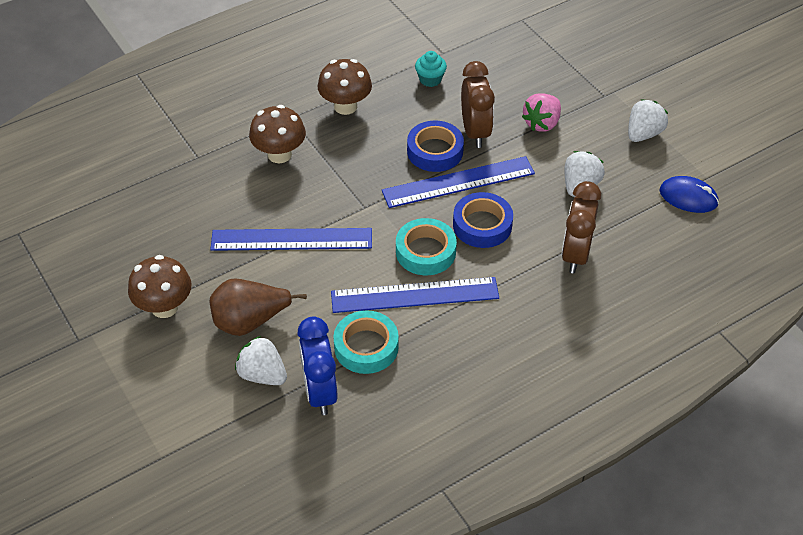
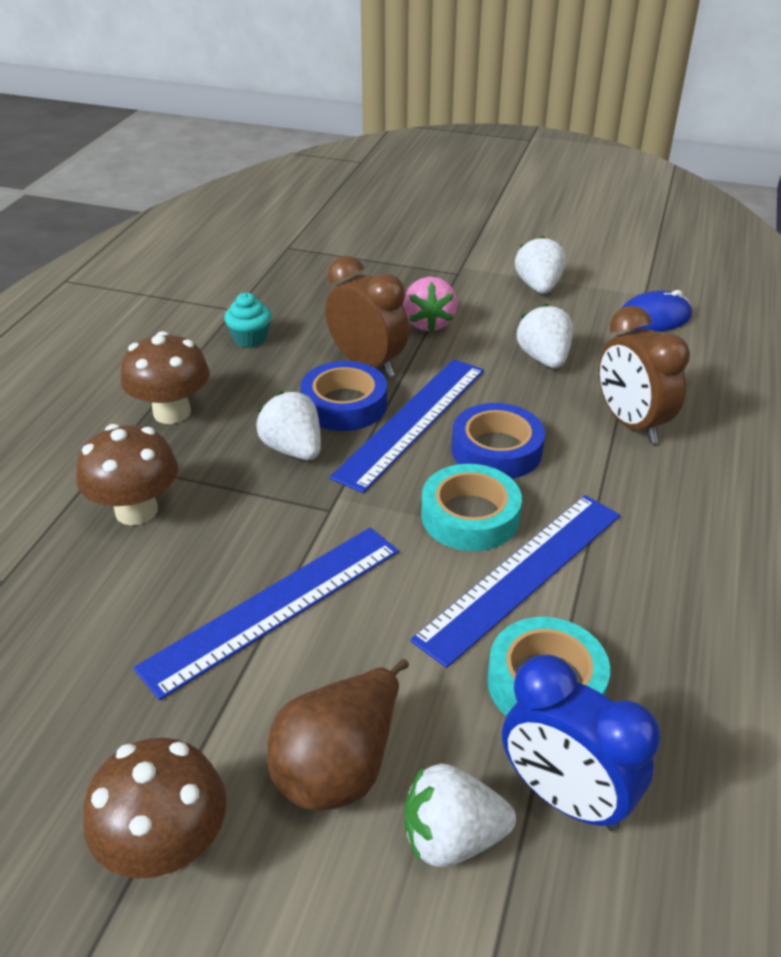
camera: 40 degrees left, 10 degrees down
(382, 163) = (293, 449): none -> white strawberry

